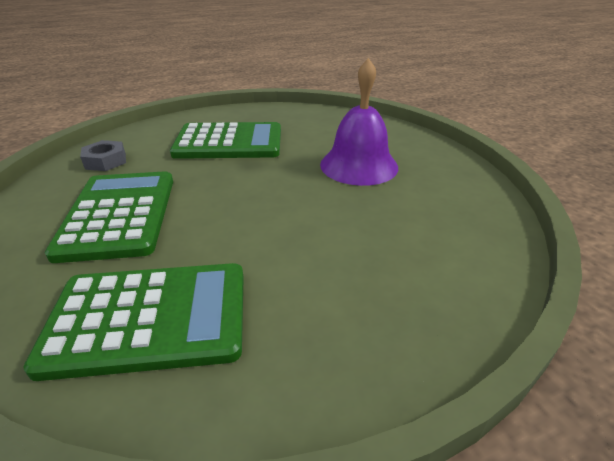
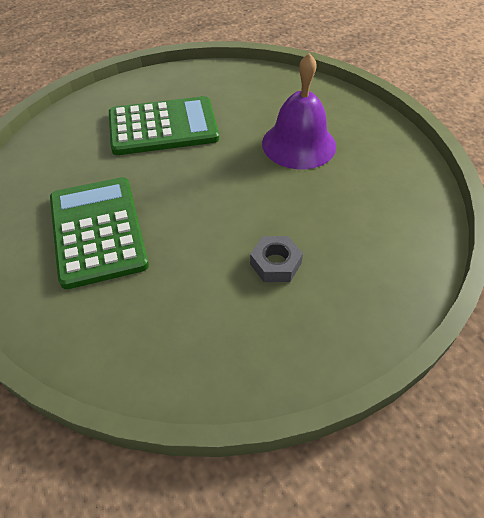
camera: 10 degrees left, 15 degrees up
(105, 161) = (48, 167): grey nut -> grey nut (275, 263)
(149, 318) = (175, 326): green calculator -> none

